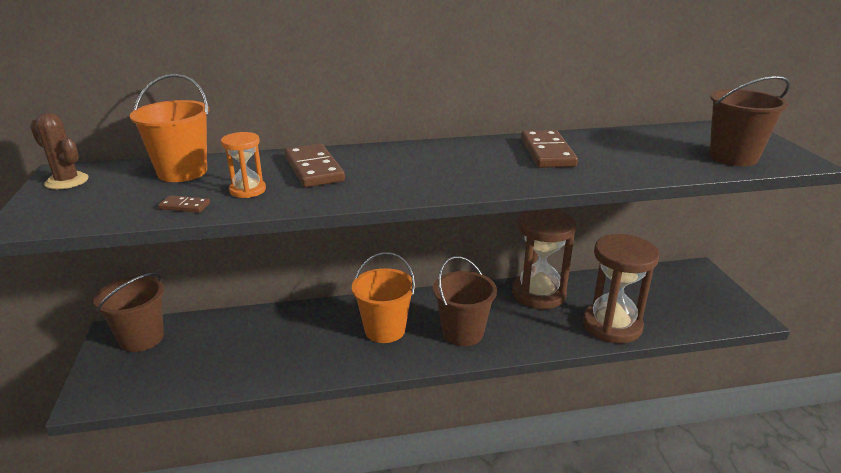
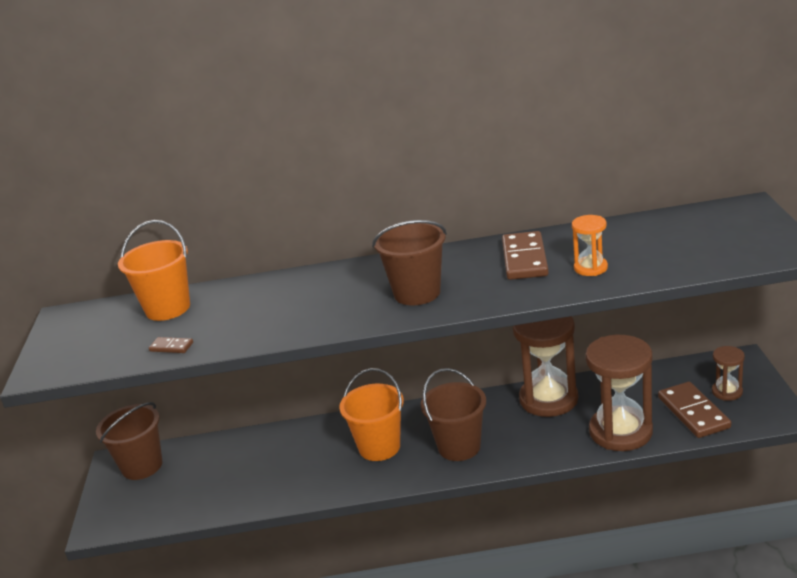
camera: 10 degrees right, 0 degrees up
(67, 181) = (67, 326): brown cactus -> none
(247, 190) = (227, 326): orange hourglass -> orange hourglass (590, 268)
(314, 169) = (289, 296): brown domino -> brown domino (693, 412)
(696, 295) = (727, 392): none -> brown hourglass
(733, 157) = (719, 251): brown bucket -> brown bucket (417, 293)

